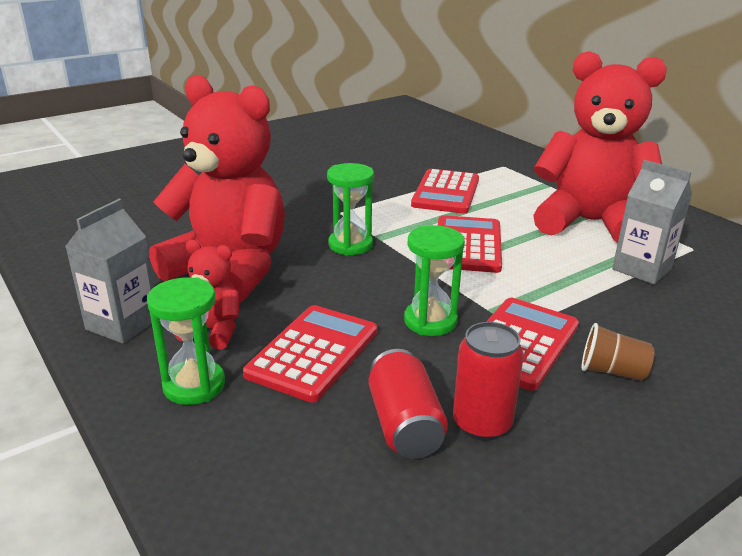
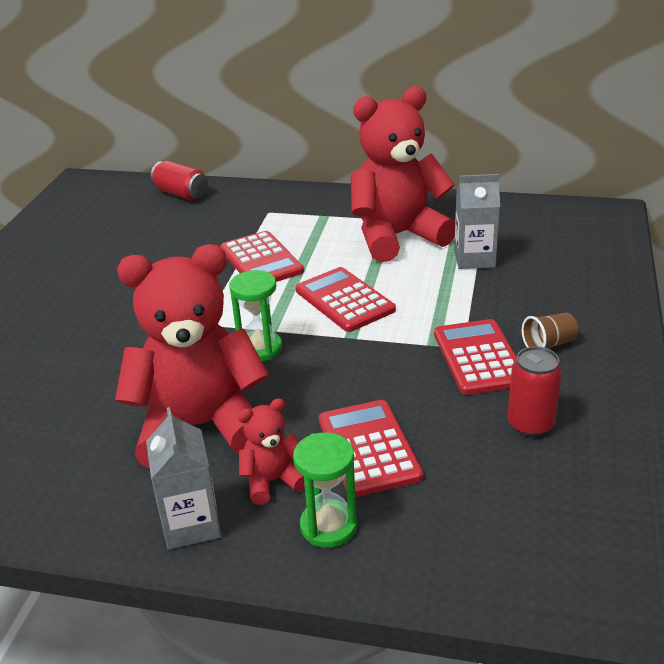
camera: 40 degrees left, 5 degrees up
(404, 424) = (492, 455): red can -> red can (181, 194)
(430, 321) = (406, 376): green hourglass -> none

